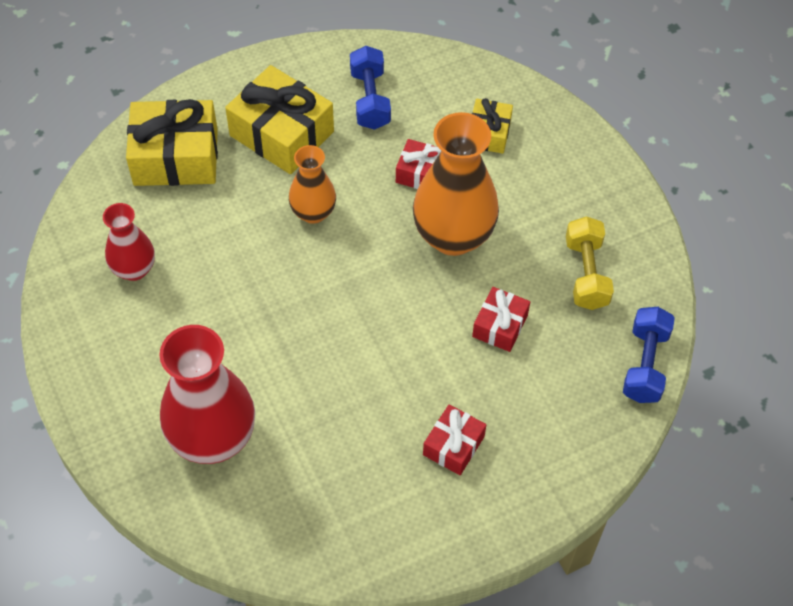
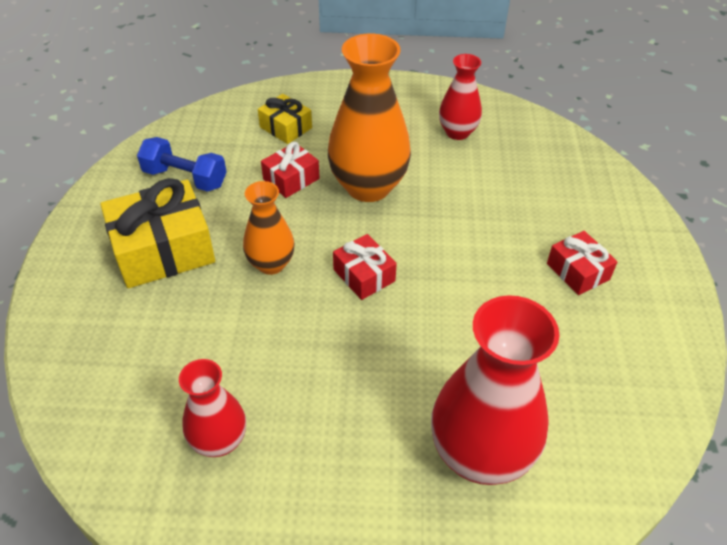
camera: 60 degrees left, 10 degrees down
(176, 157) = (110, 342): yellow gift -> none
(500, 326) = (475, 196): red gift -> red gift (364, 275)
(586, 274) = (457, 132): yellow dumbbell -> red vase
(645, 364) = (557, 137): blue dumbbell -> none

